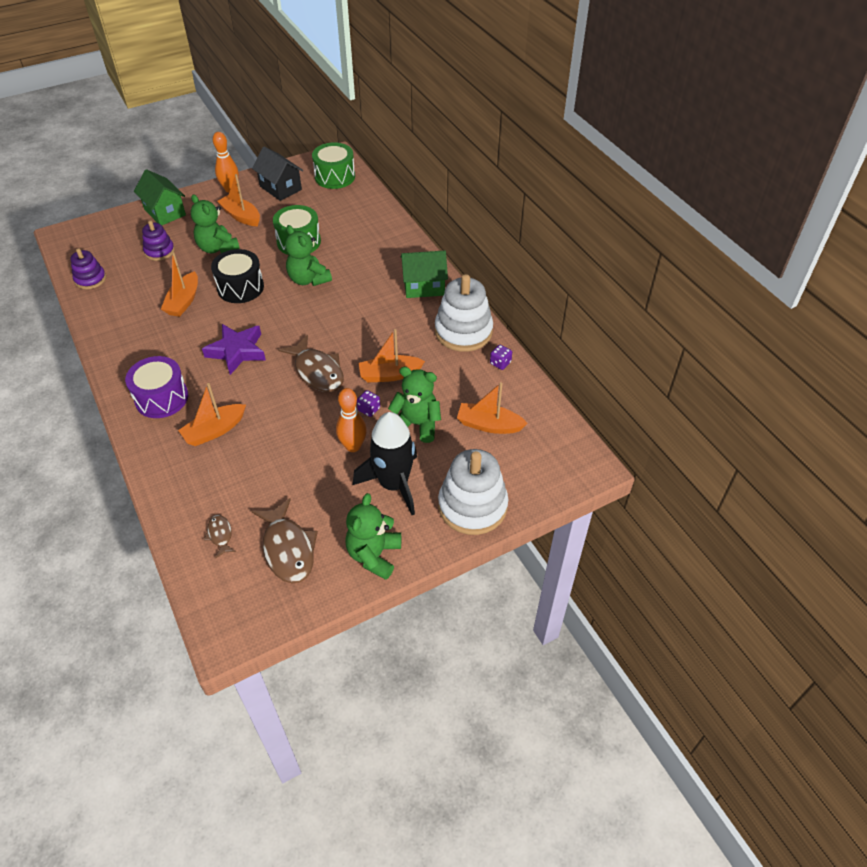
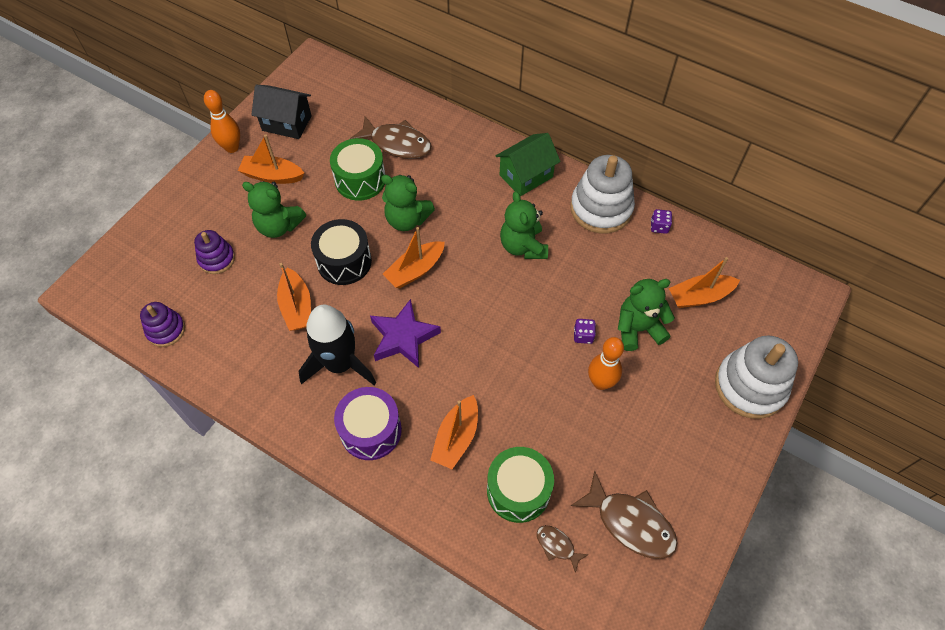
camera: 30 degrees left, 10 degrees up
(165, 212) = (180, 208): green house -> none
(317, 371) = (502, 319): brown fish -> brown fish (397, 143)
(335, 177) = (334, 86): green drum -> green drum (518, 490)
(374, 555) = (708, 483): green teddy bear -> green teddy bear (523, 246)
(389, 375) = (572, 289): orange boat -> orange boat (415, 270)
(394, 484) = (668, 402): black rocket -> black rocket (340, 363)

